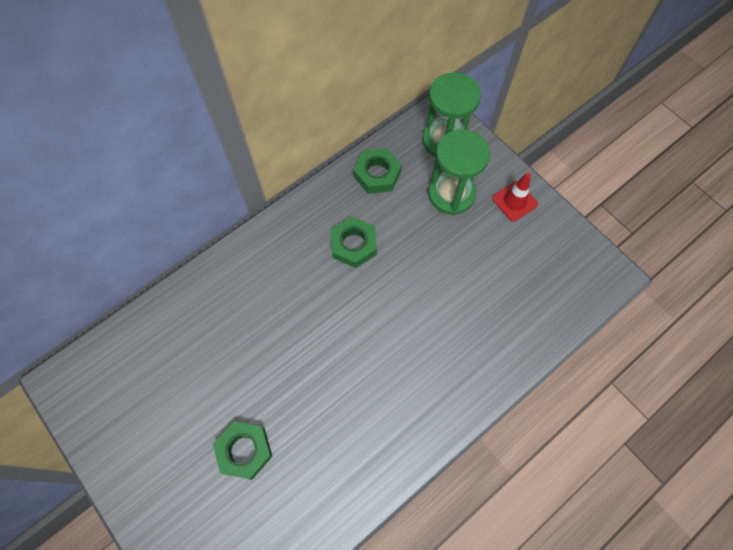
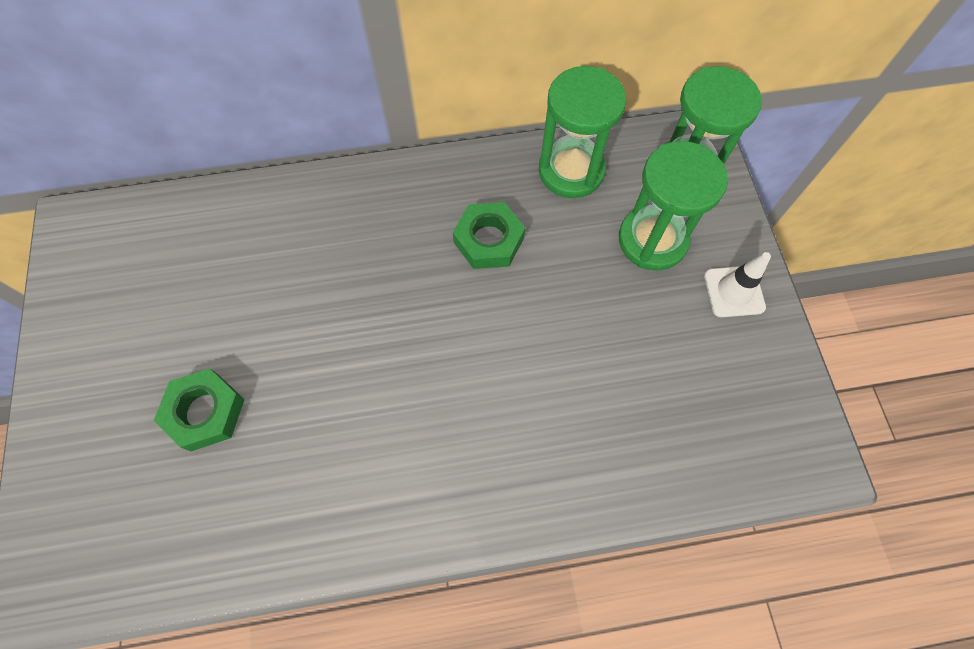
camera: 30 degrees right, 0 degrees up
(377, 174) = (571, 171): green nut -> green hourglass
(514, 201) = (734, 291): red traffic cone -> white traffic cone

